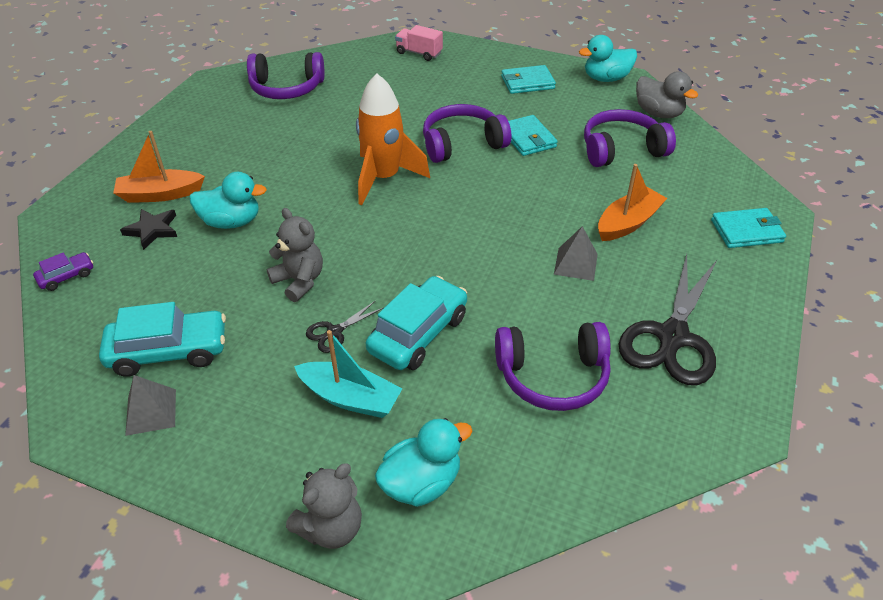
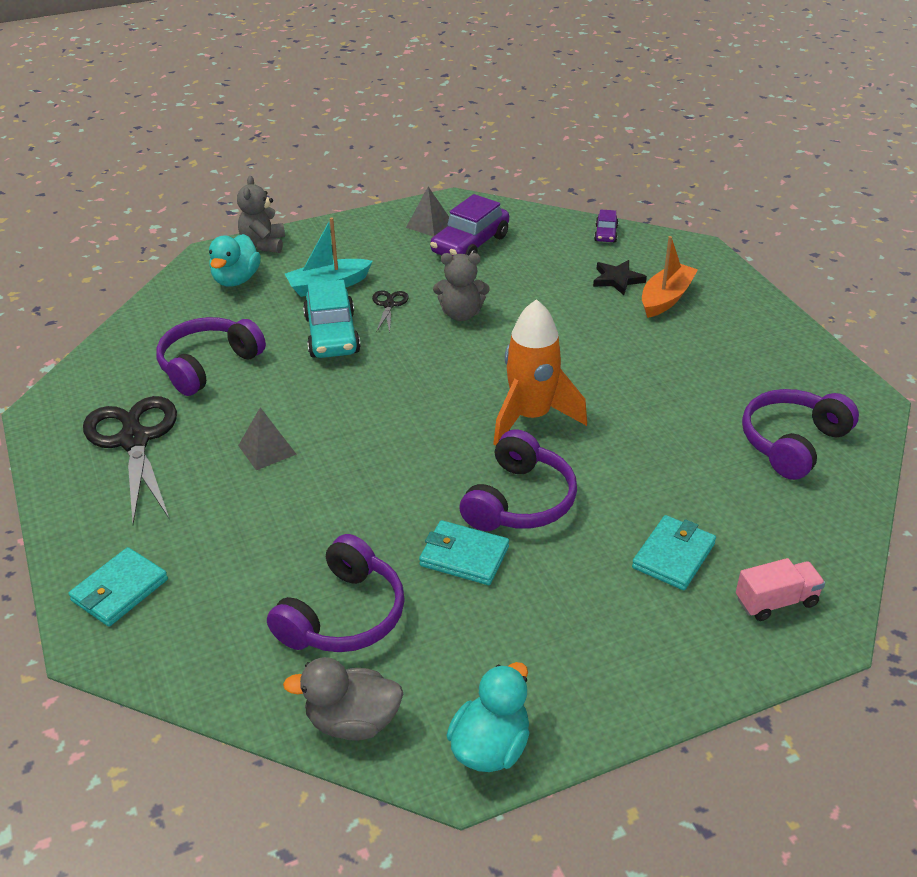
camera: 135 degrees right, 5 degrees down
(169, 351) = (470, 244): turquoise car -> purple car
(231, 222) = (578, 315): turquoise duck -> none
(527, 82) = (578, 652): turquoise wallet -> turquoise wallet (673, 556)
(628, 223) = (253, 520): orange boat -> none

